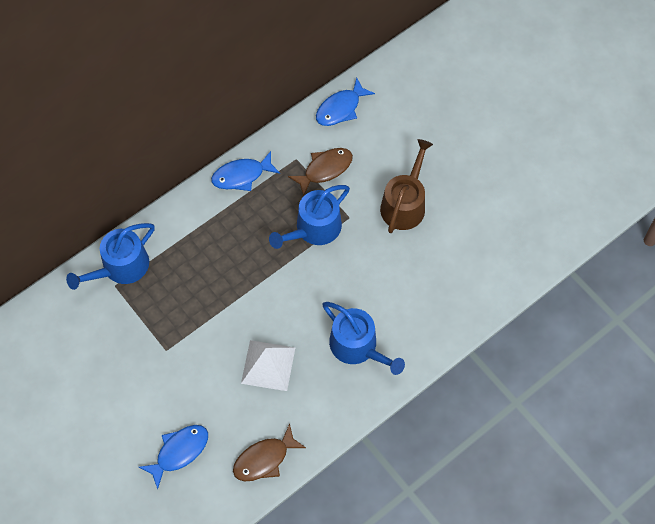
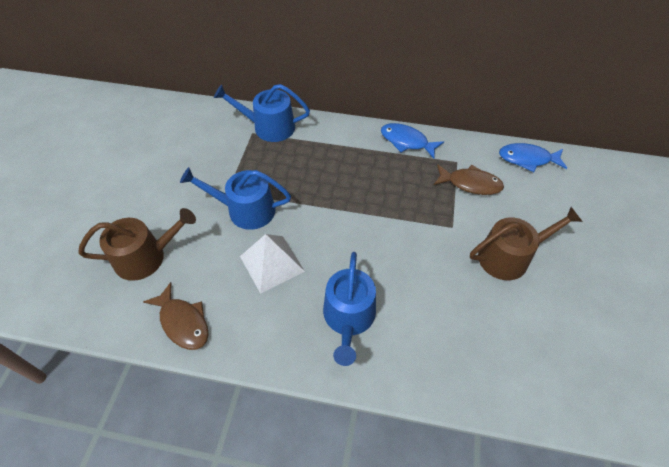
camera: 50 degrees right, 10 degrees down
(179, 452) = (146, 257): blue fish -> brown watering can
(264, 459) = (183, 322): brown fish -> brown fish turned 150 degrees counterclockwise
(314, 229) = (416, 211): blue watering can -> blue watering can (245, 210)

